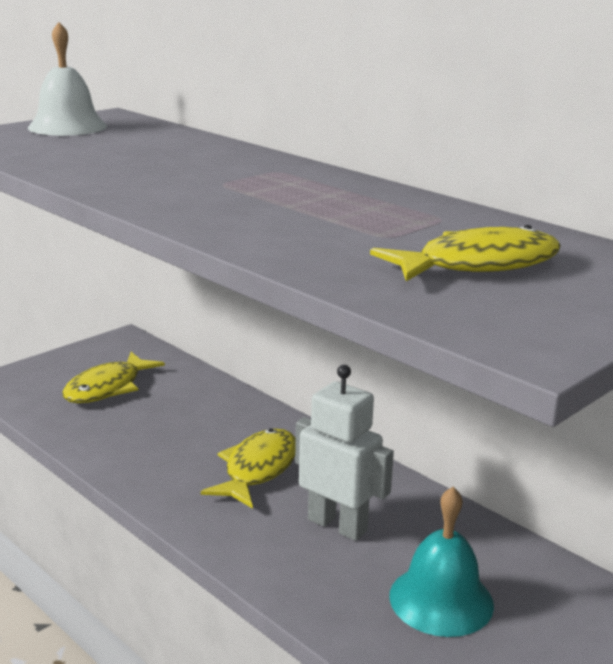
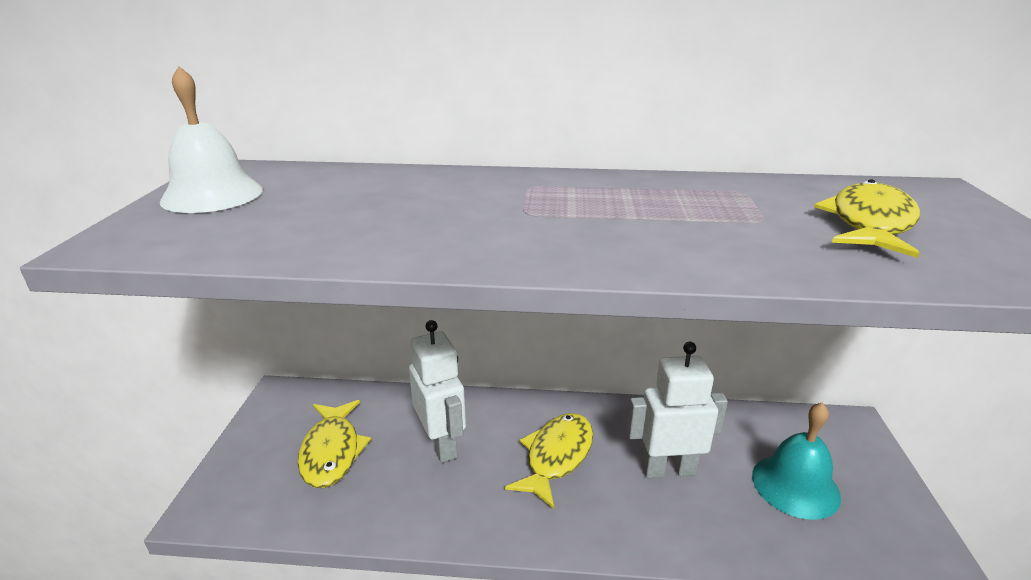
camera: 40 degrees left, 5 degrees up
(185, 419) = (441, 444): none -> white robot
(258, 469) = (556, 457): yellow fish -> yellow fish turned 45 degrees clockwise

